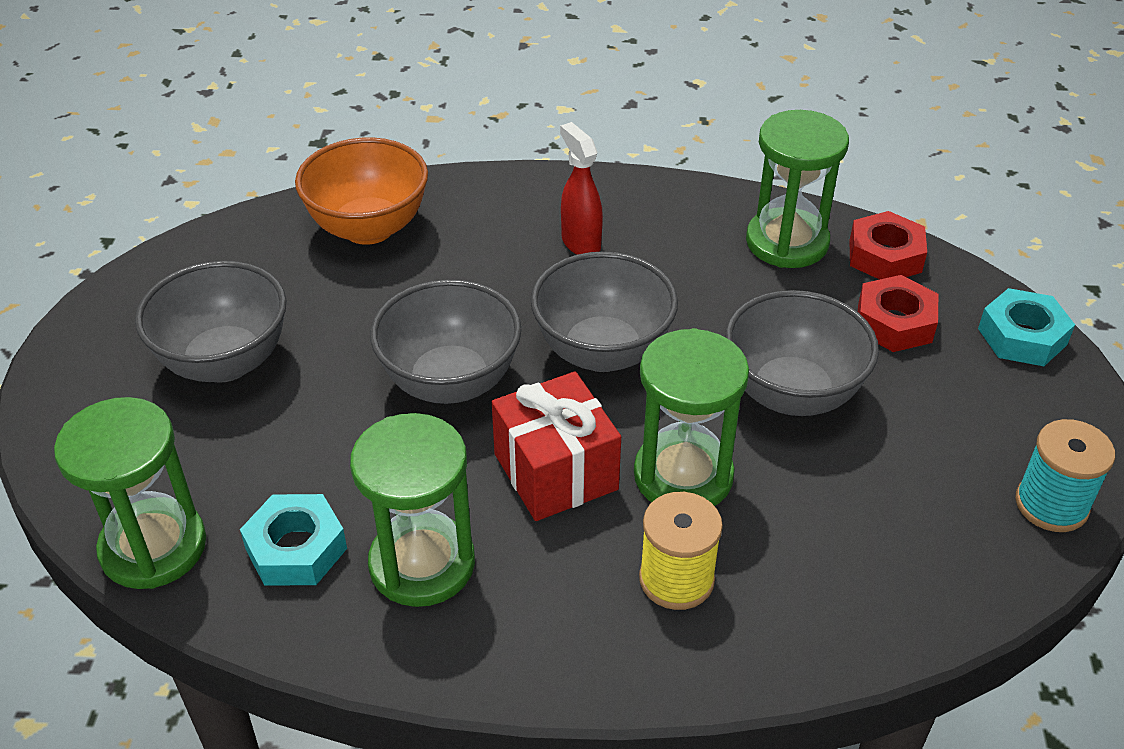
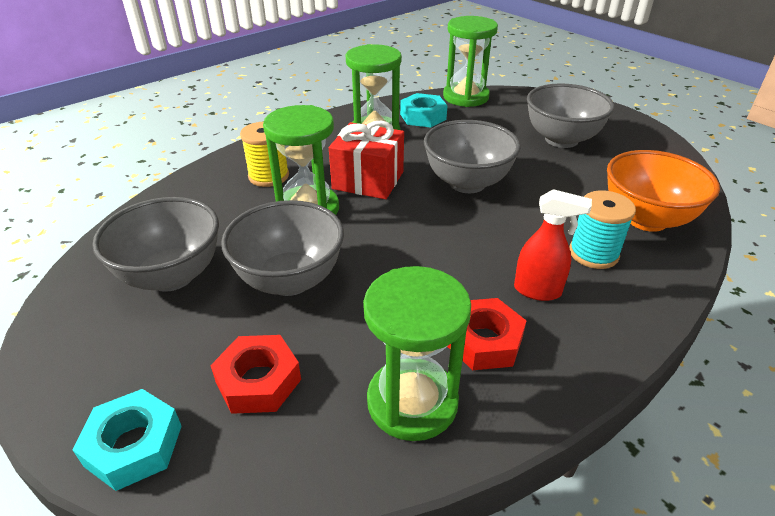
camera: 135 degrees right, 5 degrees down
(602, 352) = (422, 237): grey bowl -> grey bowl (172, 276)
(885, 256) = (317, 453): red nut -> red nut (484, 341)
(1051, 505) = (72, 311): turquoise spool -> turquoise spool (593, 253)

